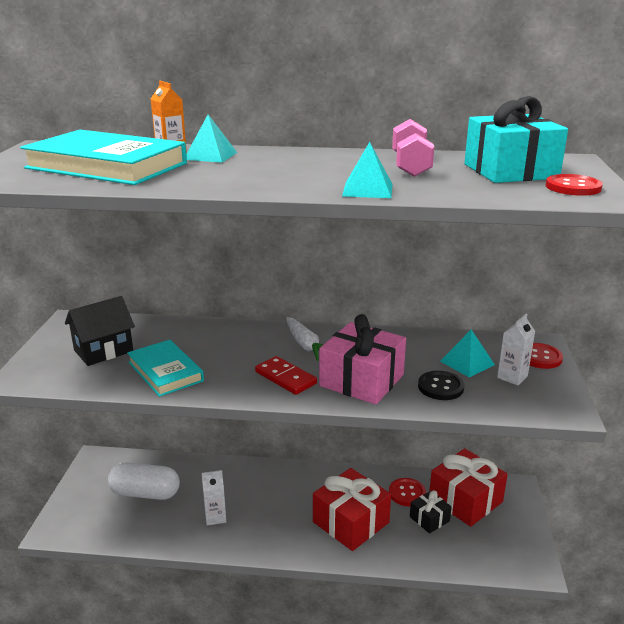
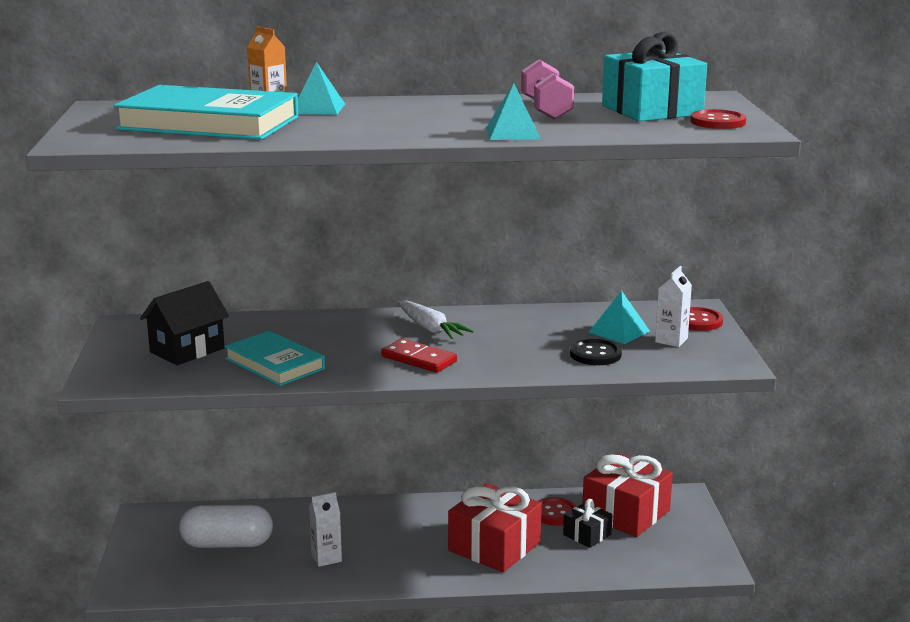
camera: 10 degrees left, 5 degrees down
(362, 380) = (506, 355): pink gift -> none

